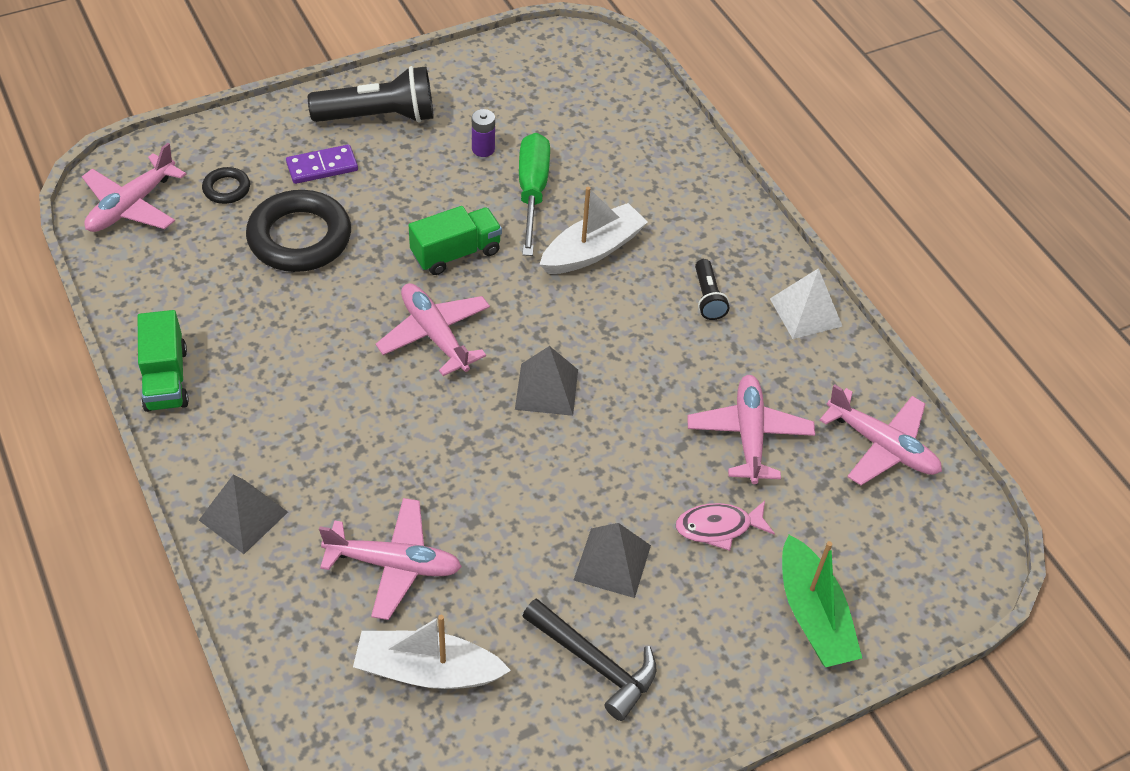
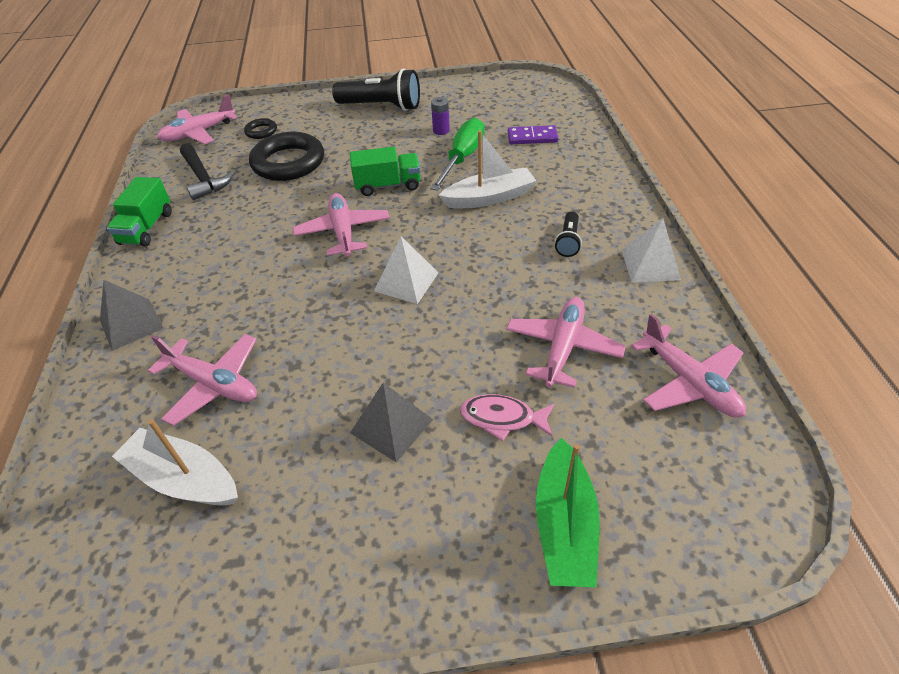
camera: 25 degrees right, 5 degrees down
(322, 167) = (328, 127): purple domino -> purple domino (532, 137)
(546, 389) = (406, 281): grey pyramid -> white pyramid
(595, 663) = (329, 514): black hammer -> black hammer (203, 178)

